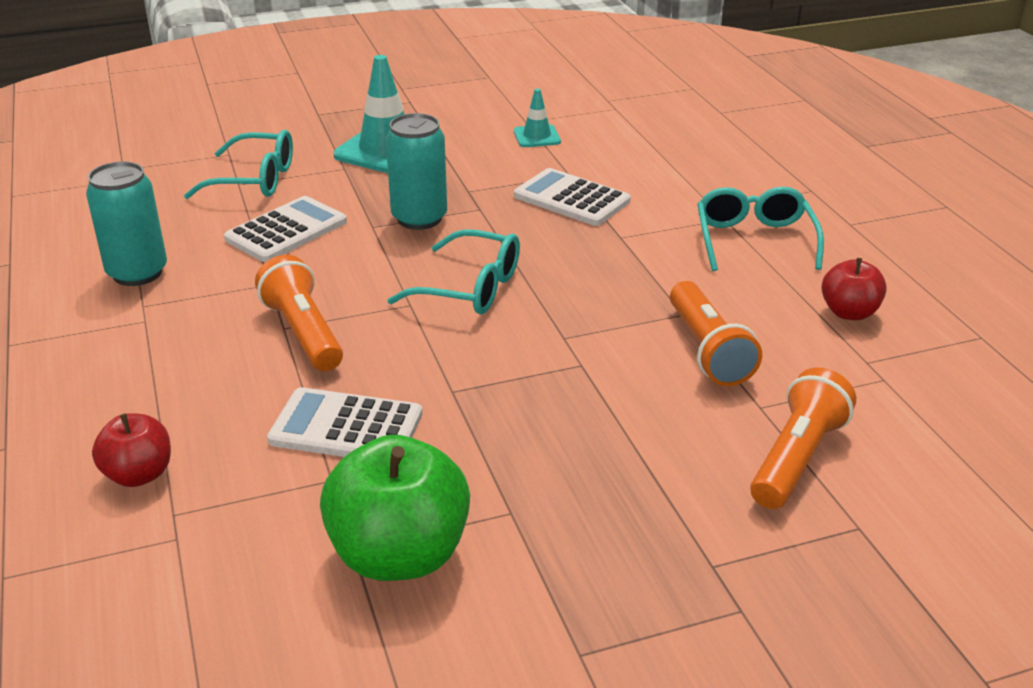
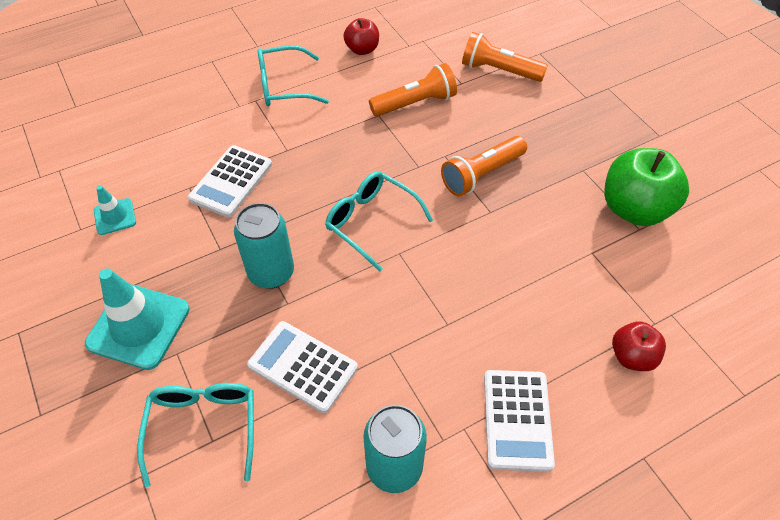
camera: 100 degrees left, 20 degrees up
(304, 332) = (451, 309): orange flashlight -> orange flashlight (481, 174)
(346, 427) = (544, 257): white calculator -> white calculator (517, 420)
(471, 288) = (371, 222): turquoise glasses -> turquoise glasses turned 60 degrees counterclockwise

